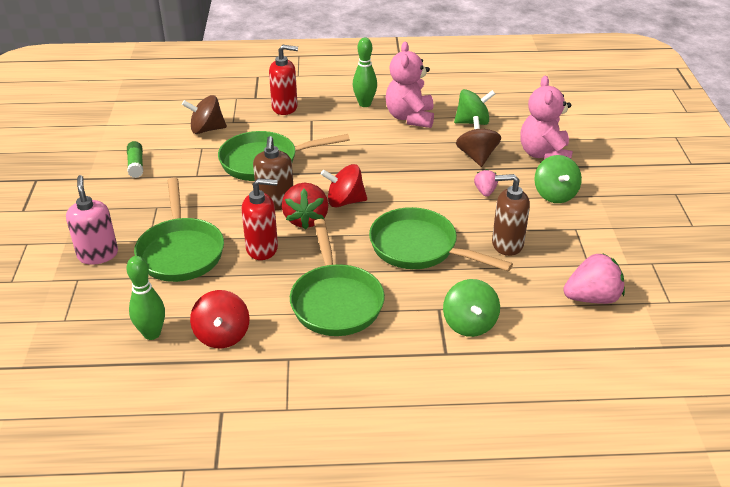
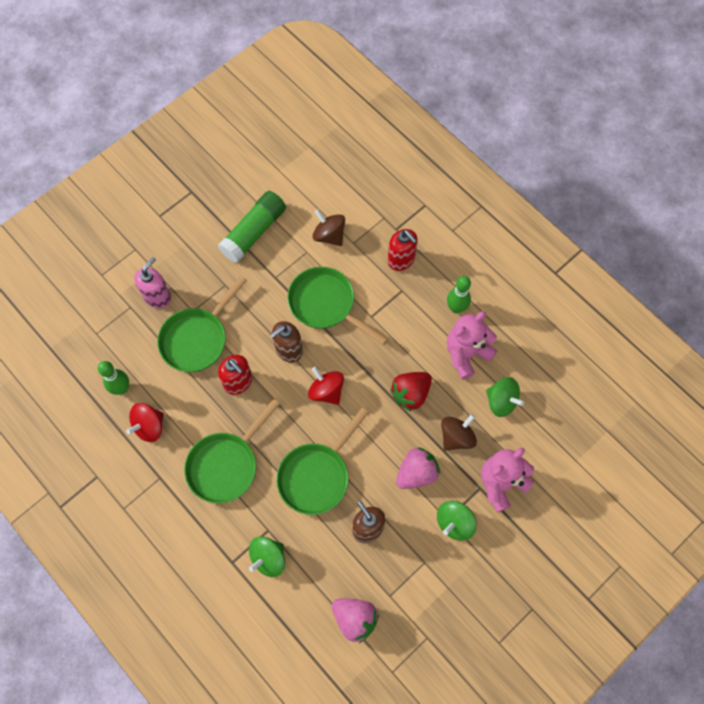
camera: 50 degrees right, 30 degrees up
(136, 165) = (254, 232): green glue stick -> green glue stick, size x2.04
(306, 219) = (287, 383): red strawberry -> red strawberry (410, 394)
(419, 248) = (317, 475): green pan -> green pan turned 135 degrees counterclockwise
(485, 191) = (416, 473): pink strawberry -> pink strawberry, size x1.83

